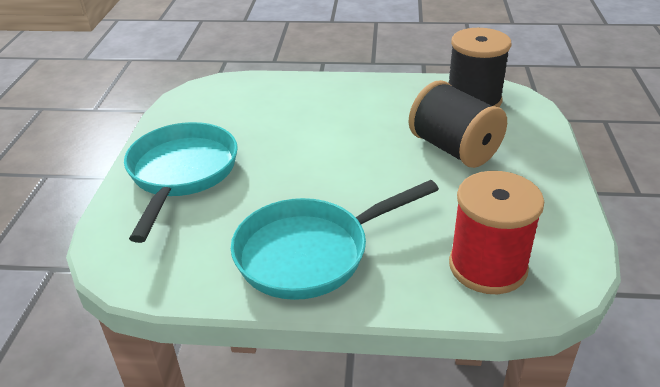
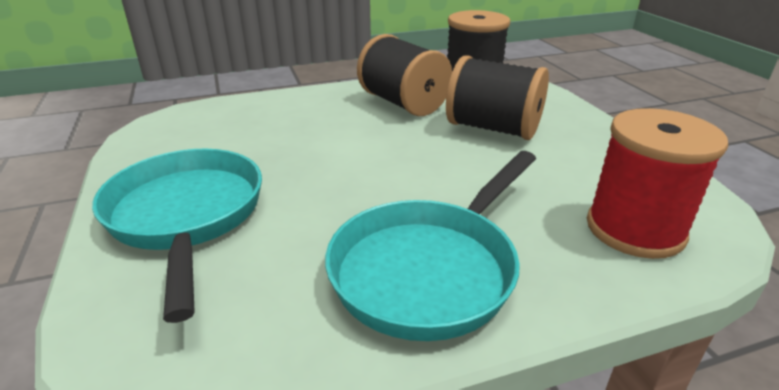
camera: 25 degrees left, 5 degrees down
(396, 107) = (403, 103): none -> black spool

